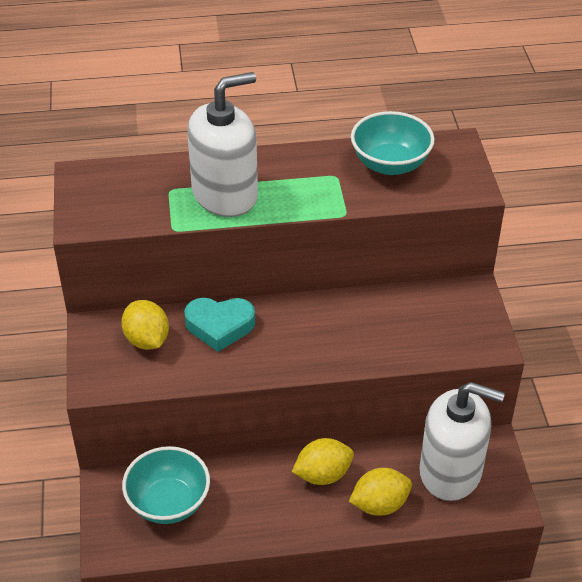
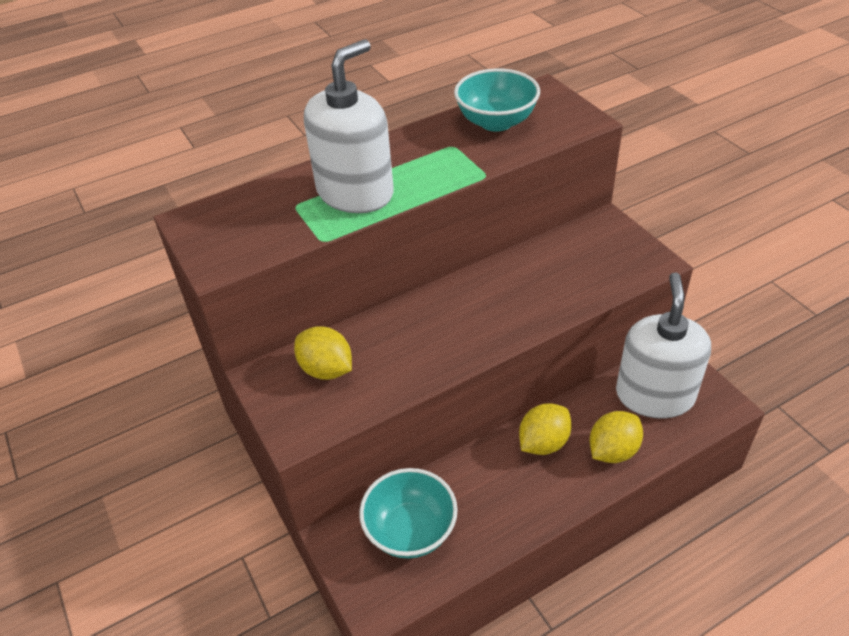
camera: 20 degrees left, 0 degrees up
(220, 326) = (393, 331): turquoise heart -> none
(450, 471) = (654, 395): white soap dispenser -> white soap dispenser turned 75 degrees counterclockwise

